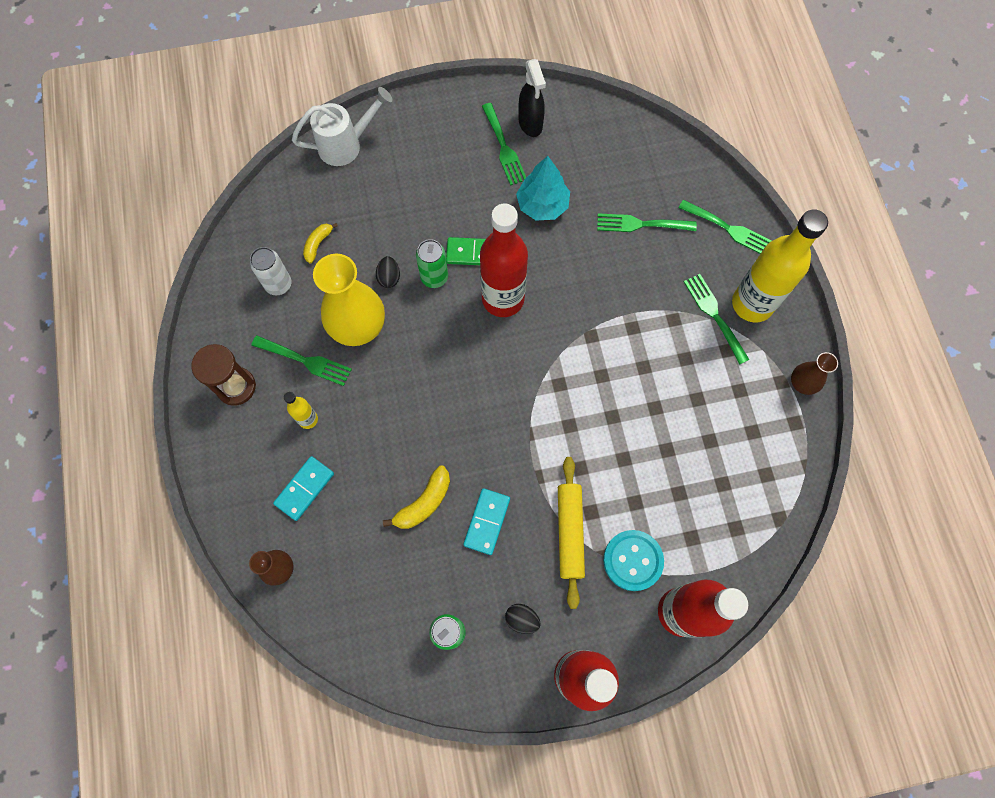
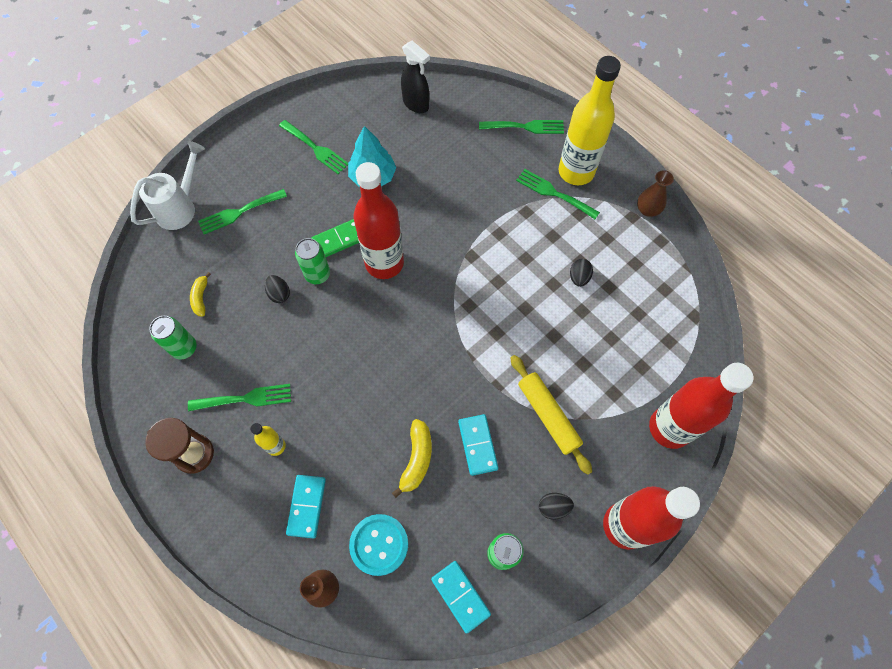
camera: 30 degrees left, 5 degrees down
(278, 284) = (184, 348): white can -> green can
(358, 326) = (275, 346): yellow vase -> none
(391, 646) = (460, 596): none -> turquoise domino
(530, 124) = (326, 121): black spray bottle -> black spray bottle (416, 104)
(633, 560) = (609, 409): turquoise button -> turquoise button (379, 544)
(641, 224) = (458, 155): green fork -> green fork (239, 212)
(685, 415) = (579, 277): none -> black egg

